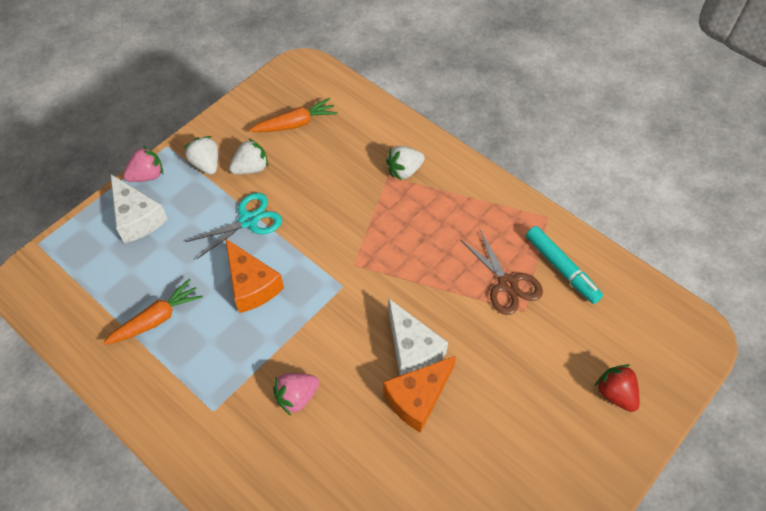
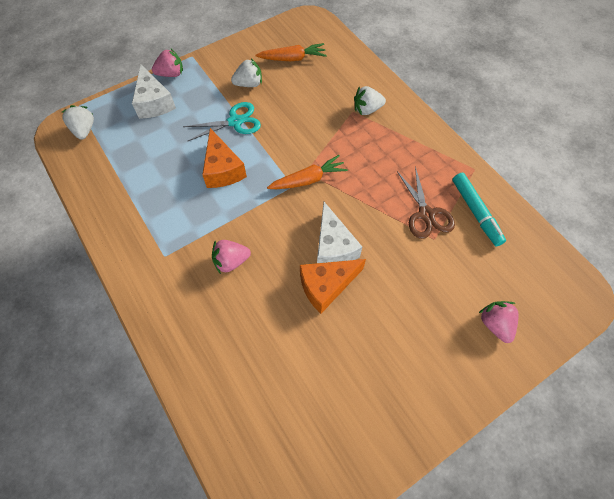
camera: 15 degrees right, 5 degrees up
(156, 319) = (144, 178): orange carrot -> orange carrot (308, 180)
(206, 164) = (216, 74): white strawberry -> white strawberry (84, 130)
(615, 393) = (495, 324): red strawberry -> pink strawberry

